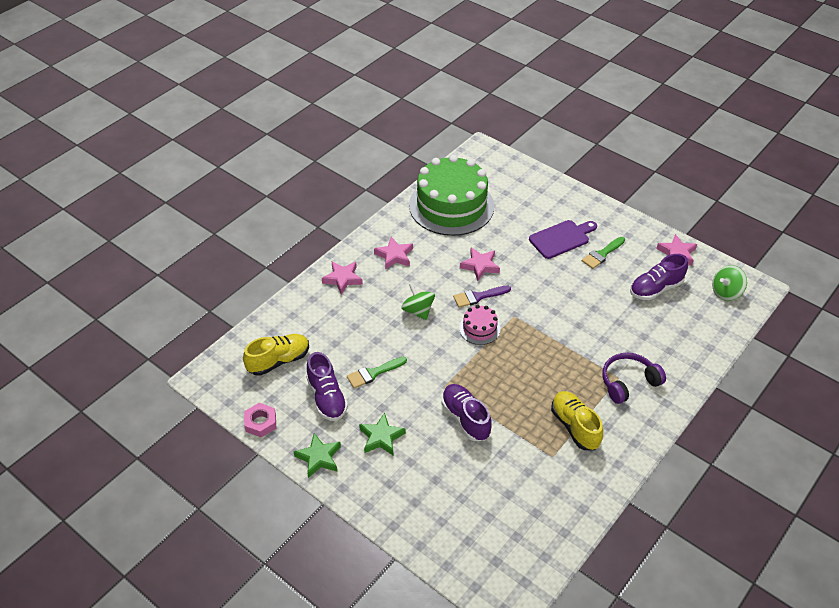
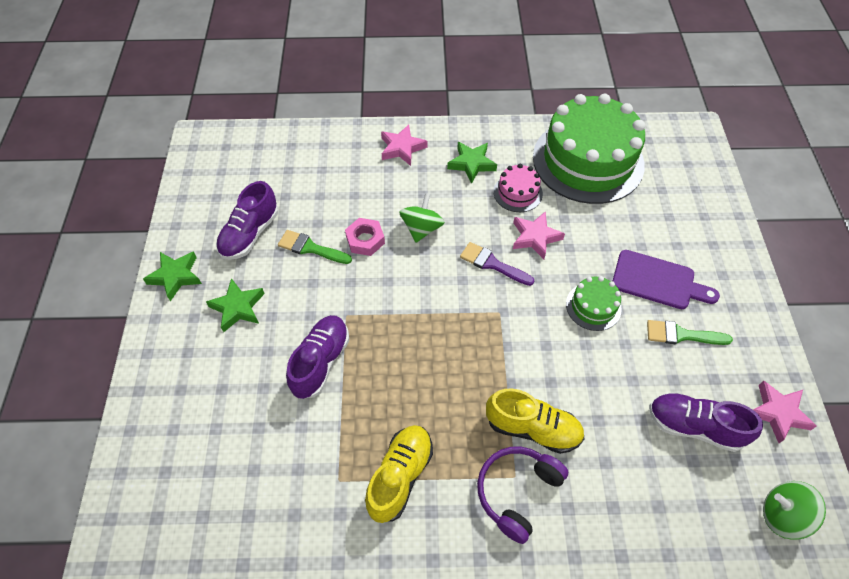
camera: 50 degrees right, 10 degrees up
(260, 423) = (182, 208): pink nut -> pink nut (365, 240)
(278, 361) = (262, 172): yellow shoe -> yellow shoe (532, 428)
(394, 256) = (472, 164): pink star -> green star
(479, 328) = (450, 294): pink cake -> pink cake (517, 193)
(550, 275) = (593, 306): none -> green cake
(628, 382) = (517, 492): purple headphones -> purple headphones turned 75 degrees counterclockwise

